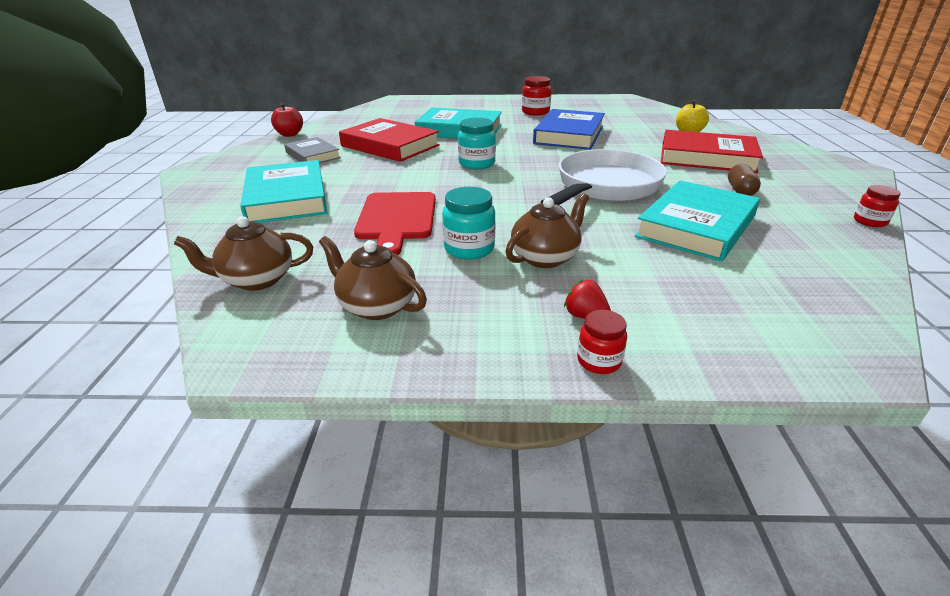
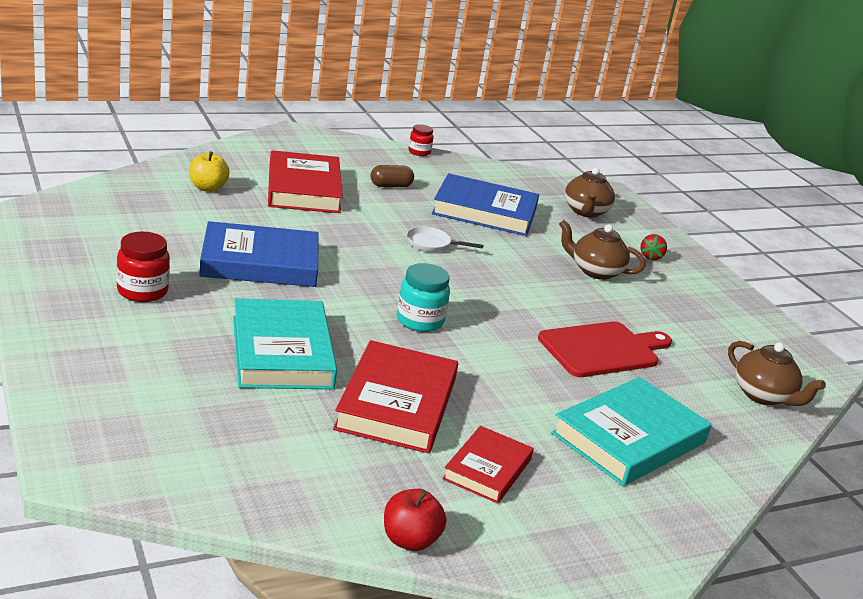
camera: 120 degrees left, 5 degrees down
(313, 155) = (487, 469): grey book -> red book
(376, 306) = (726, 331): brown teapot -> brown teapot (585, 212)
(469, 249) = (616, 304): turquoise jar -> none
(599, 361) = (686, 254): red jar -> none
(604, 187) = (432, 244): white pan -> white pan, size x0.41
(696, 226) = (485, 211): turquoise book -> blue book

